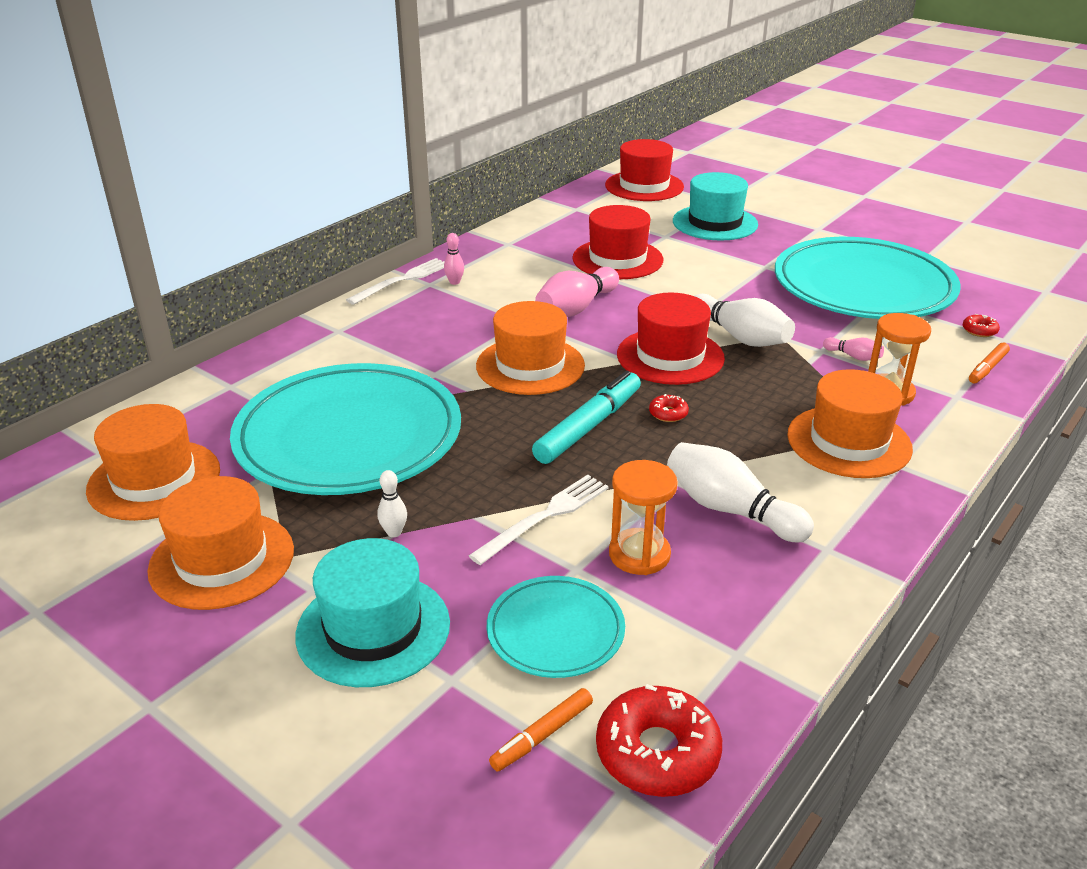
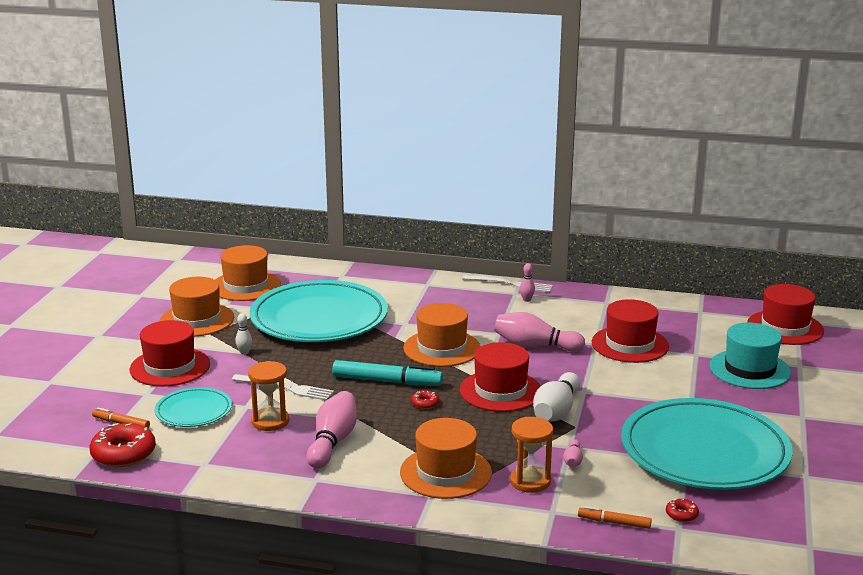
camera: 65 degrees right, 10 degrees down
(373, 629) = (170, 367): turquoise hat -> red hat
(730, 510) = (332, 442): white bowling pin -> pink bowling pin

